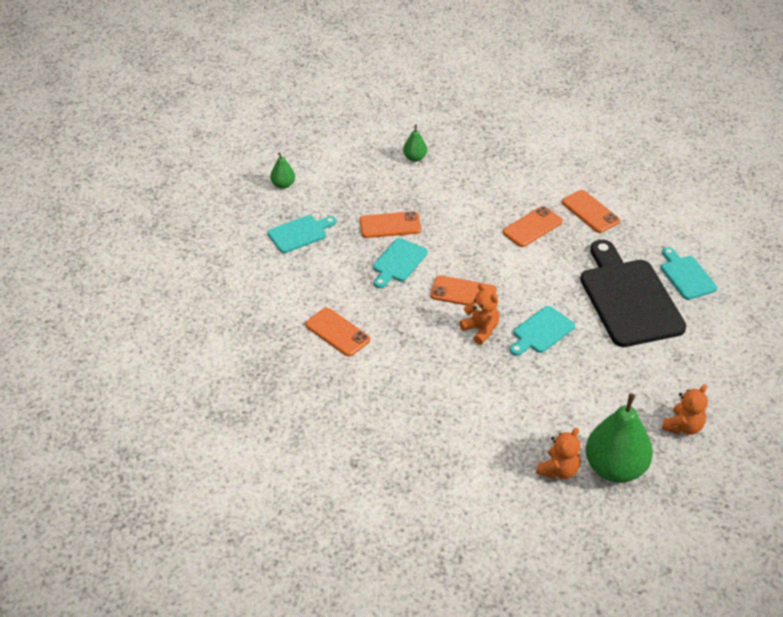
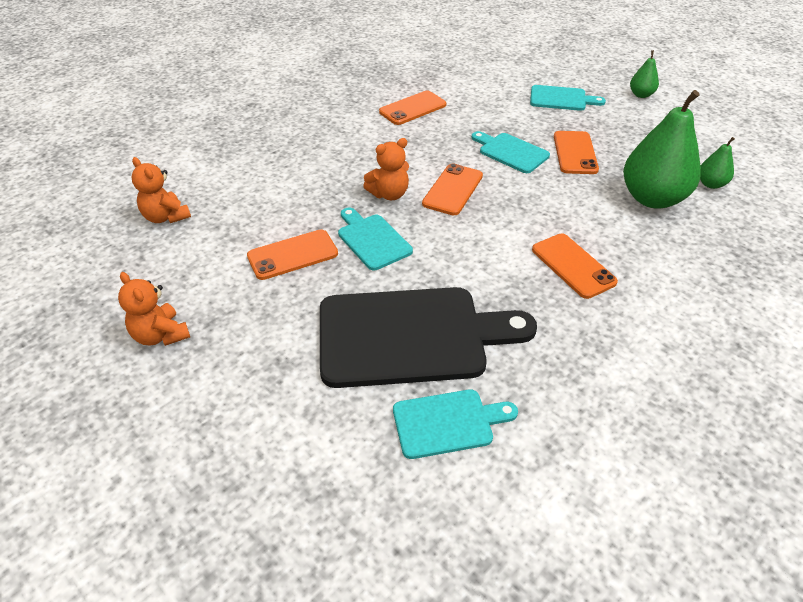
camera: 100 degrees right, 0 degrees up
(300, 233) = (561, 99): turquoise cutting board -> turquoise cutting board turned 60 degrees counterclockwise
(590, 212) = (611, 335): orange phone -> orange phone (292, 255)
(615, 468) = (140, 259): green pear -> green pear (652, 198)

